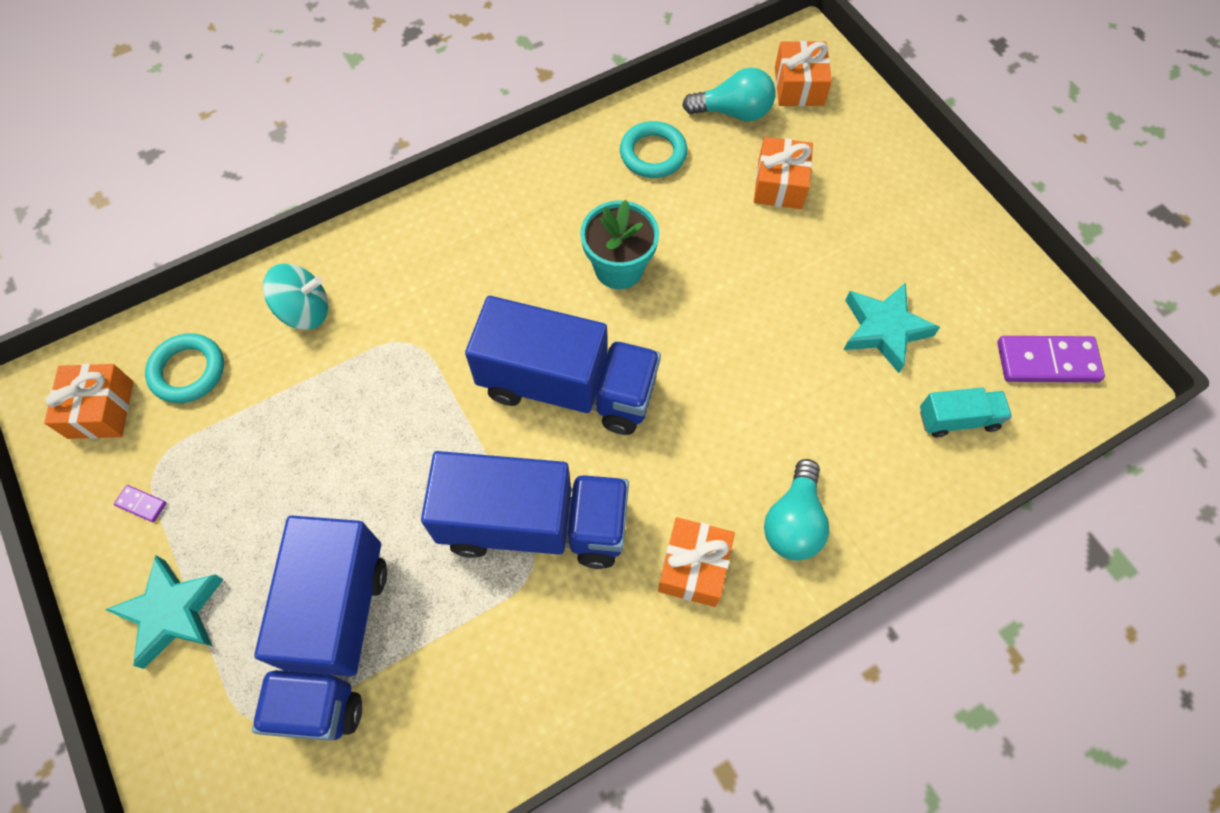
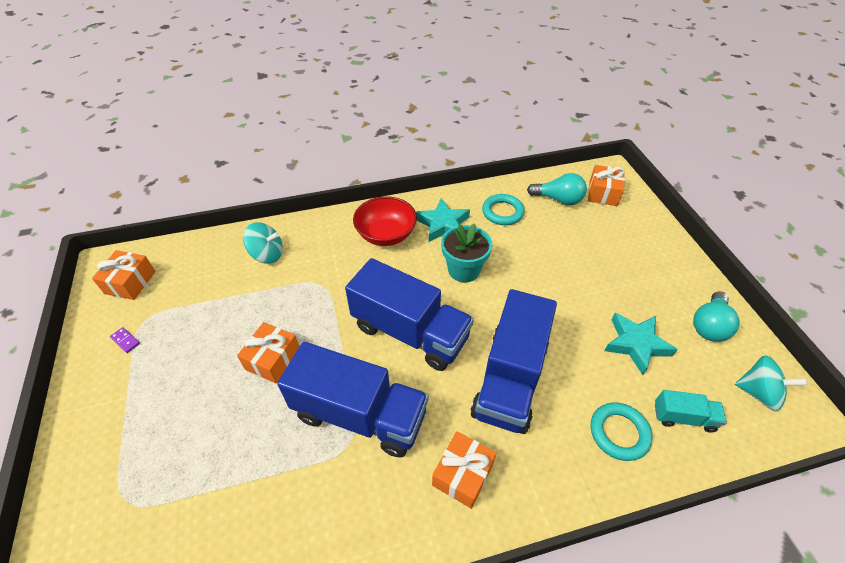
camera: 15 degrees right, 15 degrees down
(172, 613) = (110, 412): turquoise star -> turquoise star (443, 224)
(188, 371) = (188, 272): turquoise ring -> turquoise ring (619, 433)
(334, 638) = (201, 457): blue truck -> blue truck (510, 378)
(482, 234) = (386, 235): none -> red bowl
(779, 184) = (579, 243): orange gift -> orange gift (273, 359)
(793, 522) = (544, 460): turquoise light bulb -> turquoise light bulb (709, 325)
(1047, 362) = (758, 393): purple domino -> turquoise spinning top

